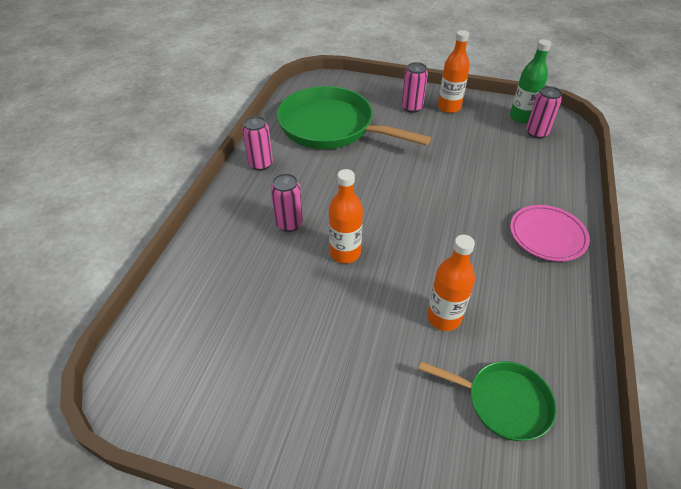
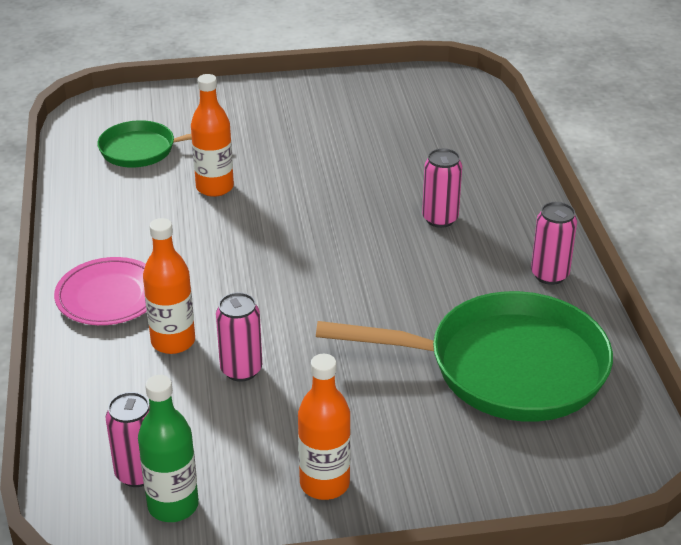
camera: 155 degrees right, 10 degrees down
(345, 253) = (351, 210): orange bottle -> orange bottle (173, 341)
(412, 107) = (395, 458): pink can -> pink can (241, 370)

